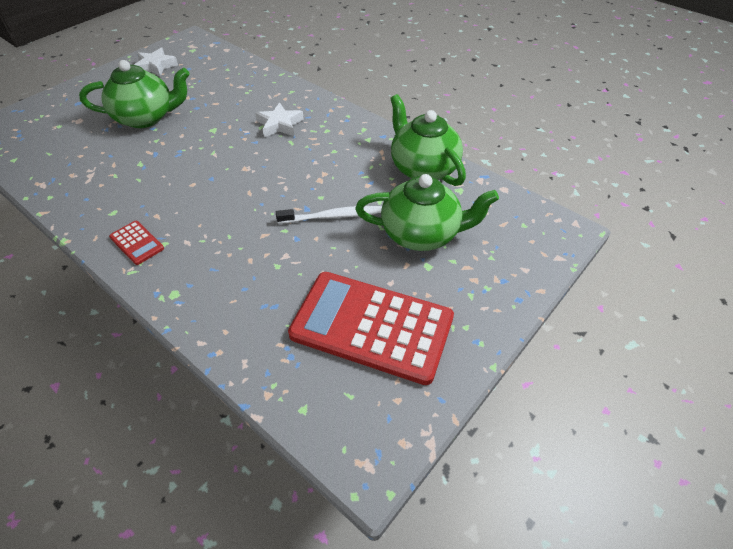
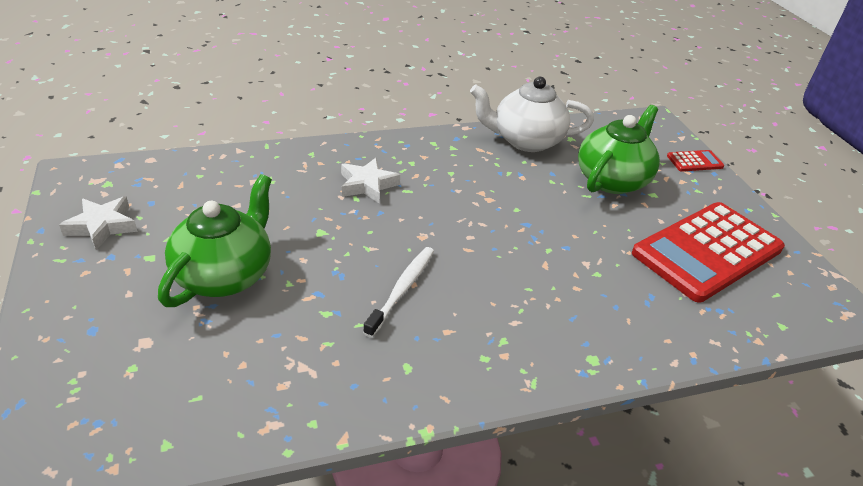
camera: 60 degrees left, 10 degrees down
(137, 243) = (486, 363): red calculator -> red calculator (694, 161)
(333, 216) = (552, 214): white toothbrush -> white toothbrush (402, 289)
(423, 168) = (525, 141): green teapot -> white teapot

